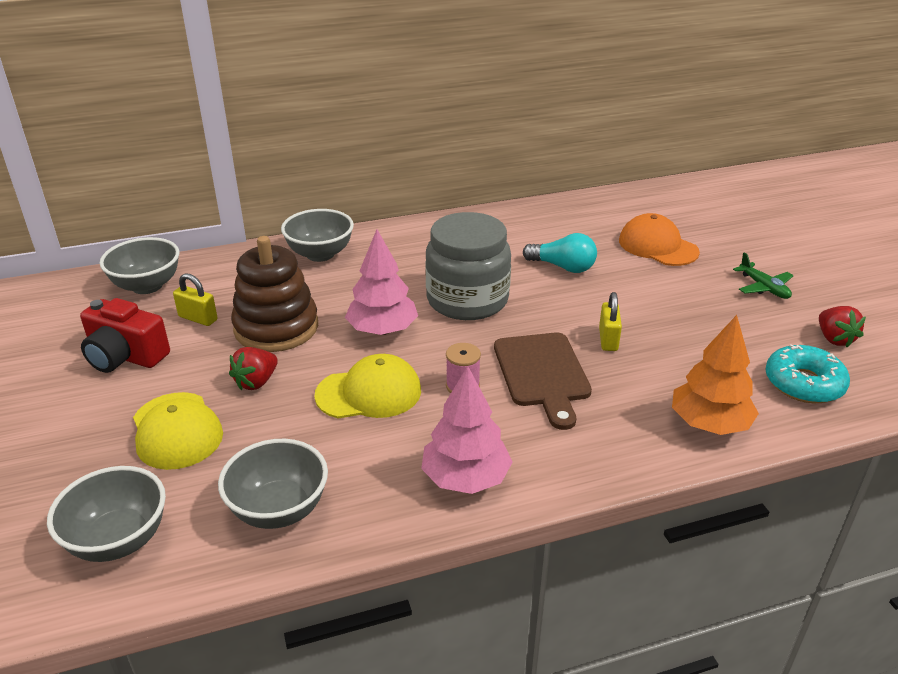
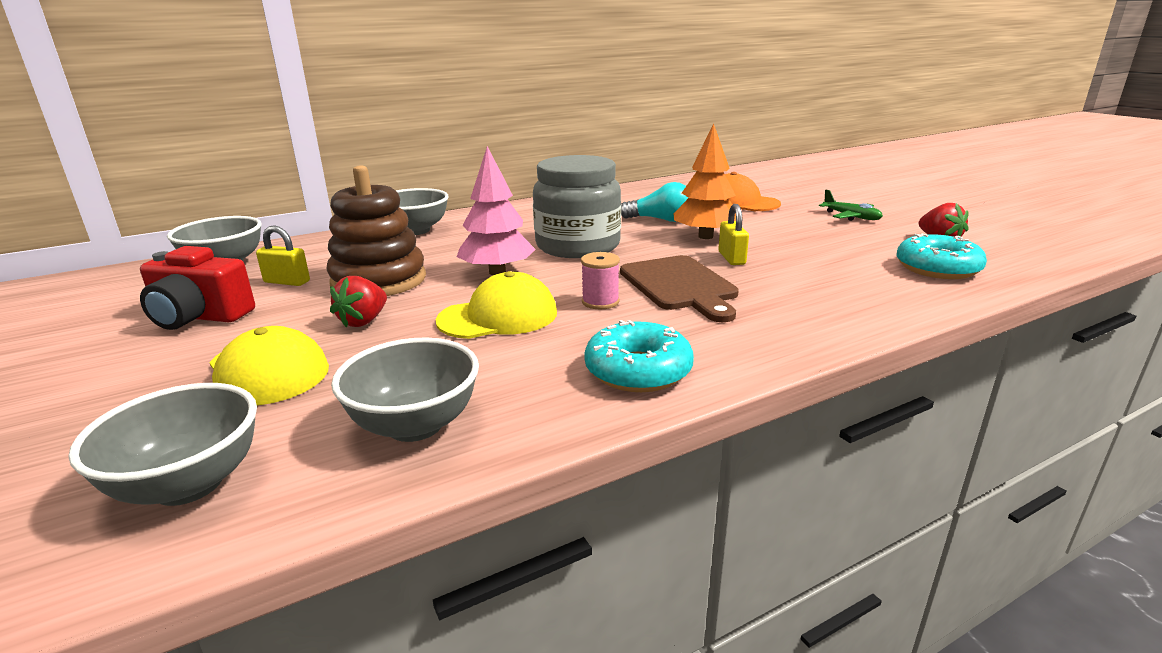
camera: 10 degrees left, 10 degrees down
(465, 478) = (638, 371): pink tree -> turquoise donut
(709, 424) = (871, 303): orange tree -> orange tree (705, 236)

